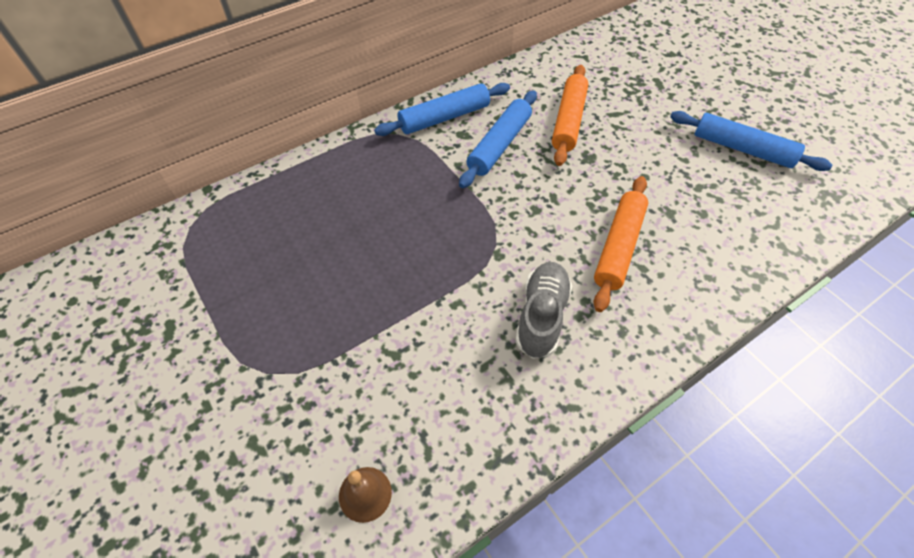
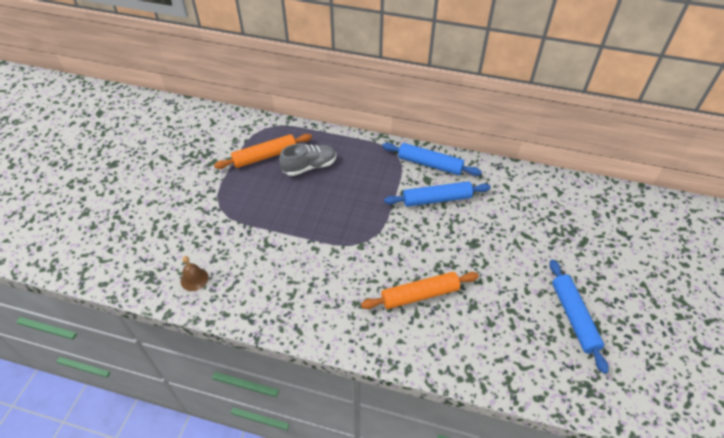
camera: 50 degrees right, 5 degrees down
(541, 316) = (340, 287): grey shoe -> grey shoe (309, 166)
(568, 121) = (492, 217): orange rolling pin -> orange rolling pin (265, 156)

